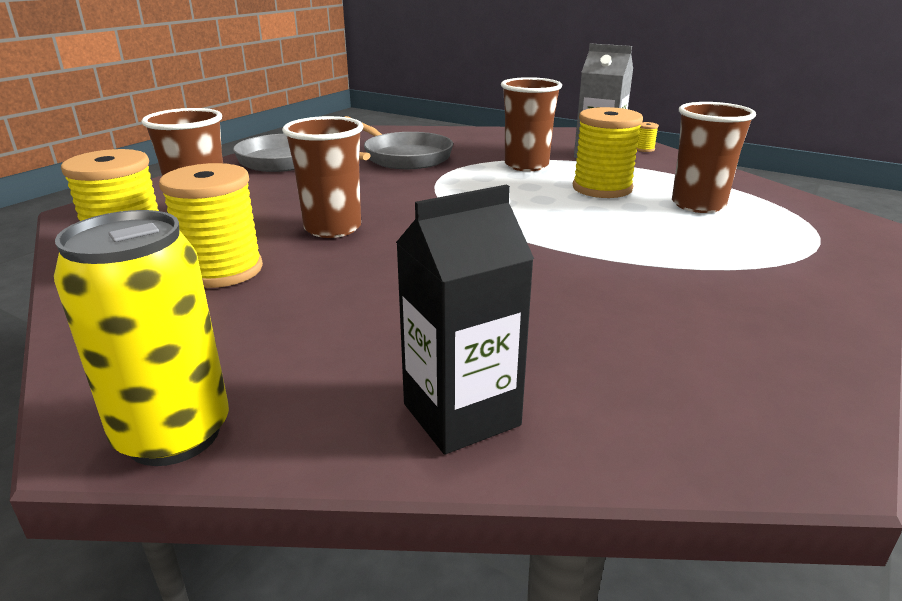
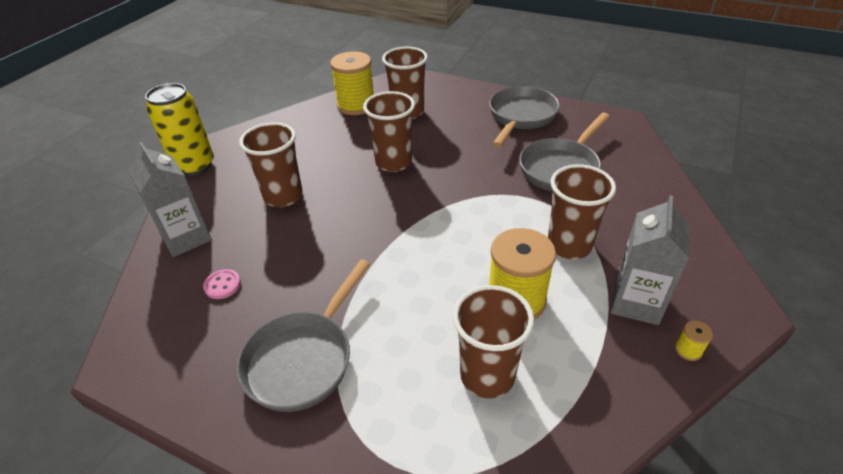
camera: 85 degrees right, 15 degrees up
(222, 270) = (332, 139): yellow spool -> none
(371, 311) = (283, 196): none -> brown cup
(461, 414) = (186, 238): black carton -> grey carton
(597, 357) = (222, 285): none -> pink button
(718, 287) = (303, 359): none -> grey pan

